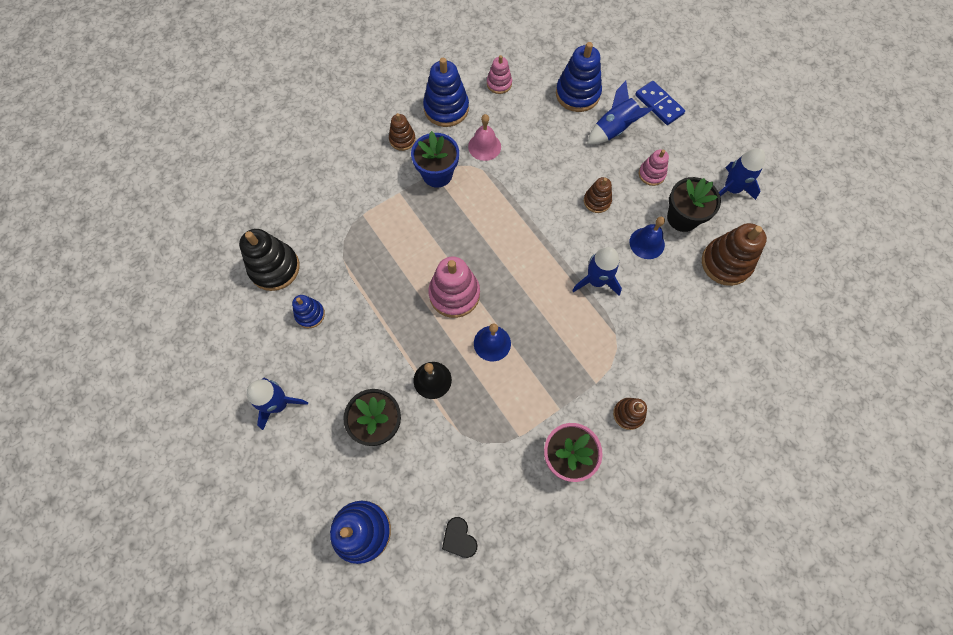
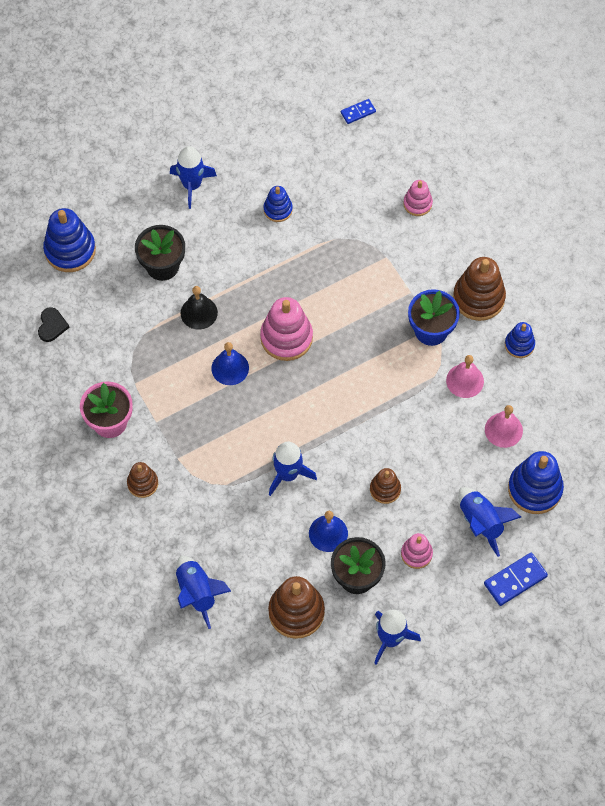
camera: 95 degrees right, 5 degrees down
(197, 249) = (358, 112): none -> blue domino
(274, 268) = (331, 178): black stacking toy -> none
(402, 139) = (478, 298): brown stacking toy -> brown stacking toy, size x1.75
(446, 108) = (519, 345): blue stacking toy -> blue stacking toy, size x0.57
(459, 538) = (52, 326): black heart -> black heart turned 120 degrees clockwise
(499, 84) = (553, 404): pink stacking toy -> pink stacking toy (417, 204)
(527, 117) = (503, 430): none -> pink bell
(729, 349) = (197, 593): none -> blue rocket

